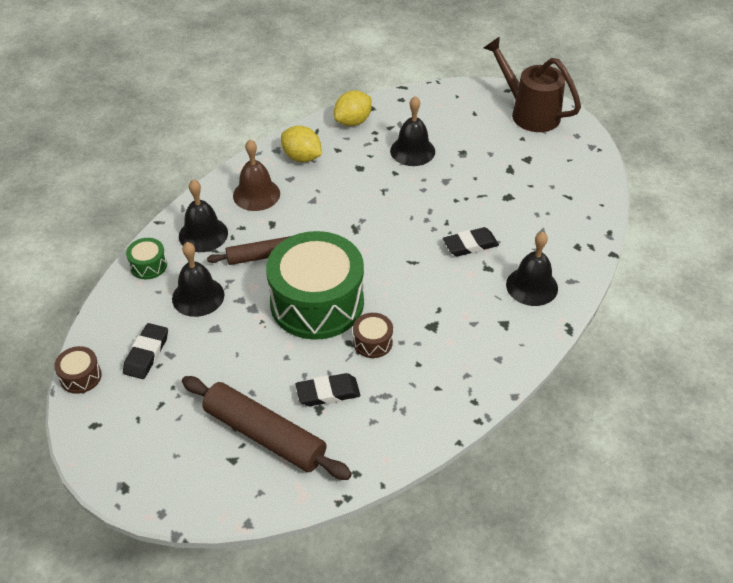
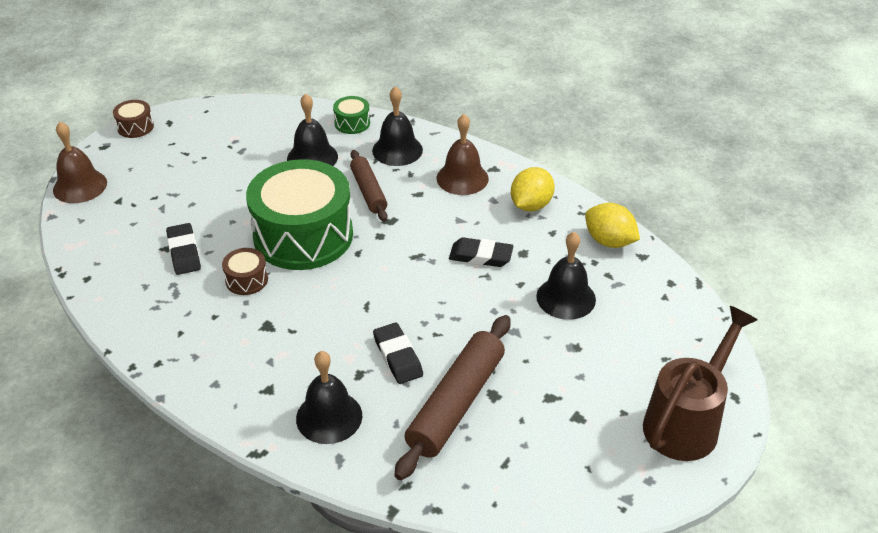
camera: 85 degrees right, 5 degrees down
(80, 376) = (221, 107): brown drum -> brown drum (135, 127)
(146, 354) = (243, 137): black eraser -> black eraser (481, 256)
(197, 502) = (80, 186): none -> brown bell
(264, 435) = (141, 216): brown rolling pin -> brown rolling pin (456, 403)

